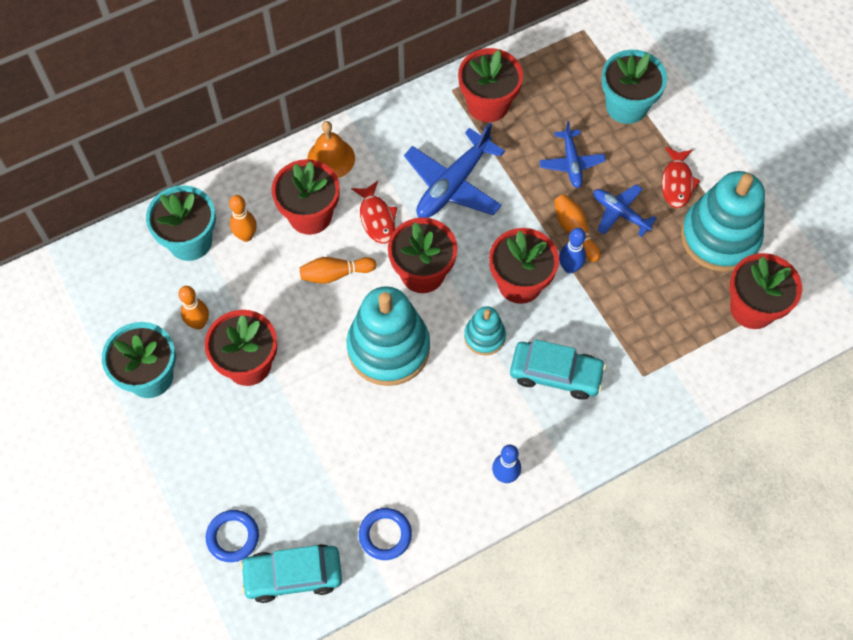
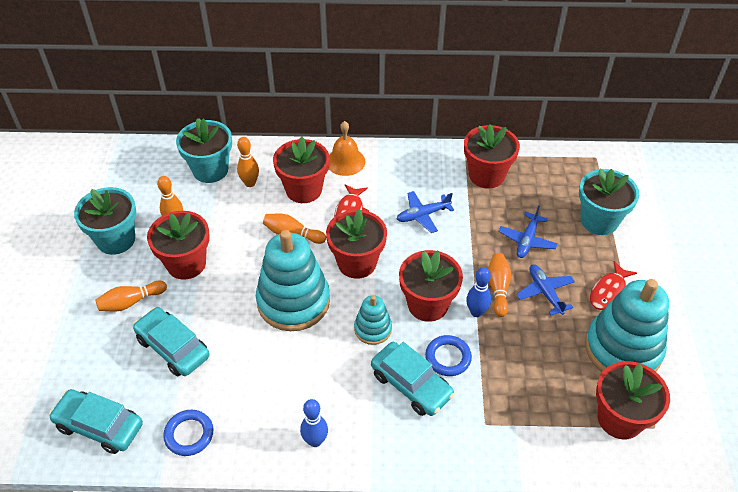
camera: 30 degrees right, 15 degrees down
(223, 436) = (131, 302): none -> orange bowling pin
(233, 537) = (81, 374): blue ring -> blue ring (448, 357)
(304, 460) = (173, 348): none -> turquoise car
(453, 184) = (423, 215): blue plane -> blue plane, size x0.59

